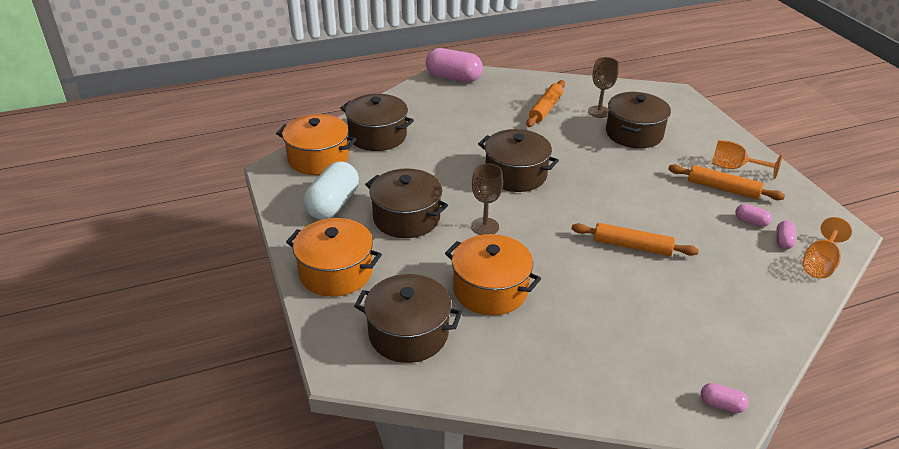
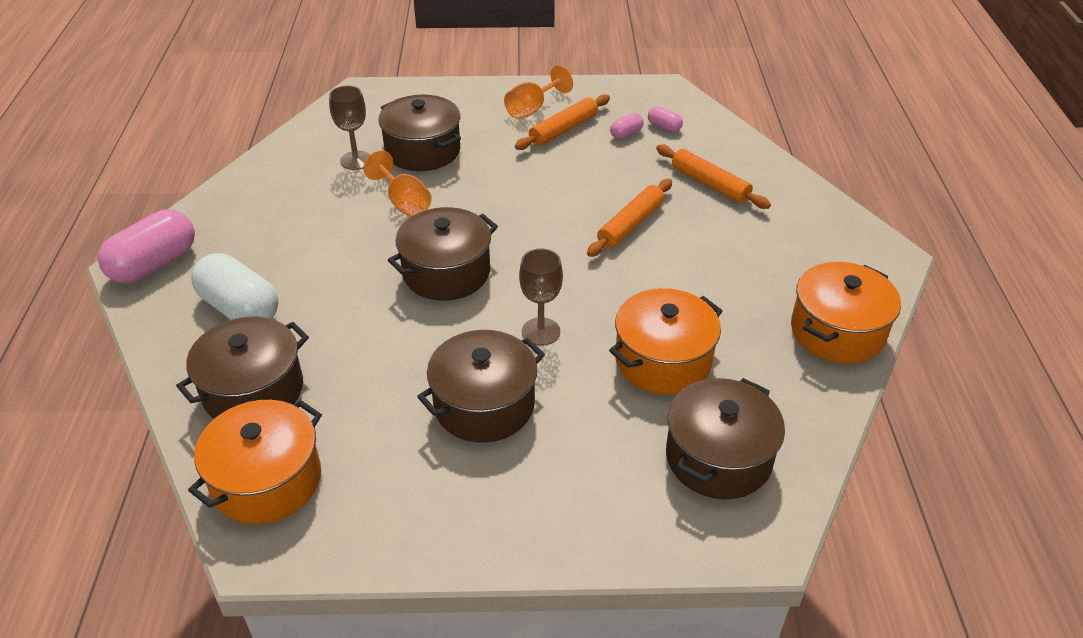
camera: 70 degrees left, 5 degrees up
(333, 204) = (406, 484): white capsule -> white capsule (240, 308)
(336, 272) = (571, 511): orange pot -> orange pot (837, 331)
(545, 109) = (313, 201): orange rolling pin -> orange rolling pin (710, 184)
(721, 405) = (871, 249): pink capsule -> none
(820, 263) = (704, 120): orange goblet -> orange goblet (404, 202)

